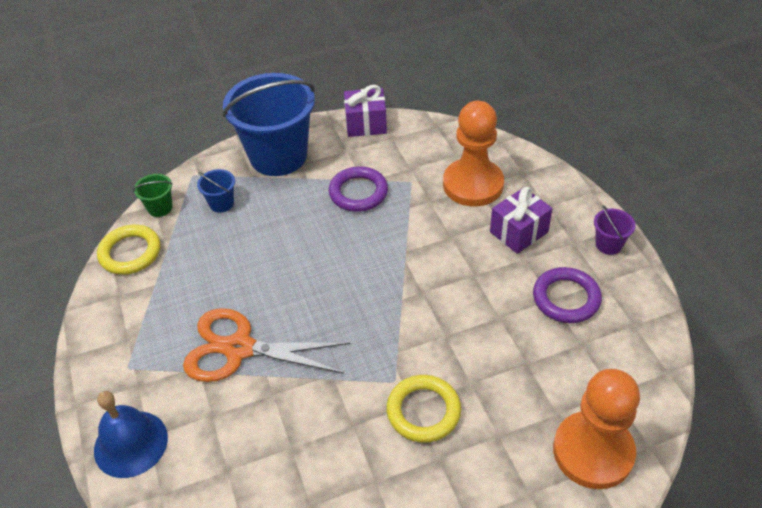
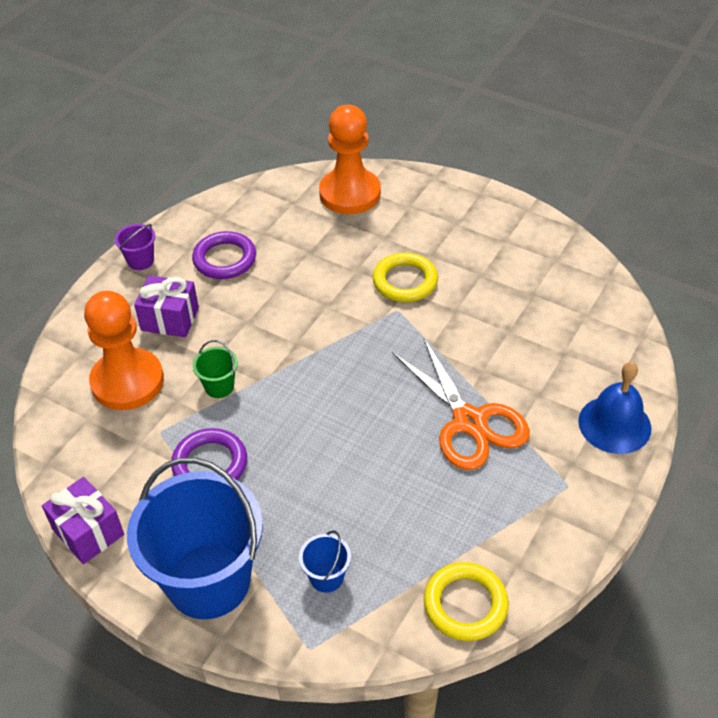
camera: 130 degrees left, 0 degrees up
(160, 208) = (385, 635): green bucket -> green bucket (219, 386)

